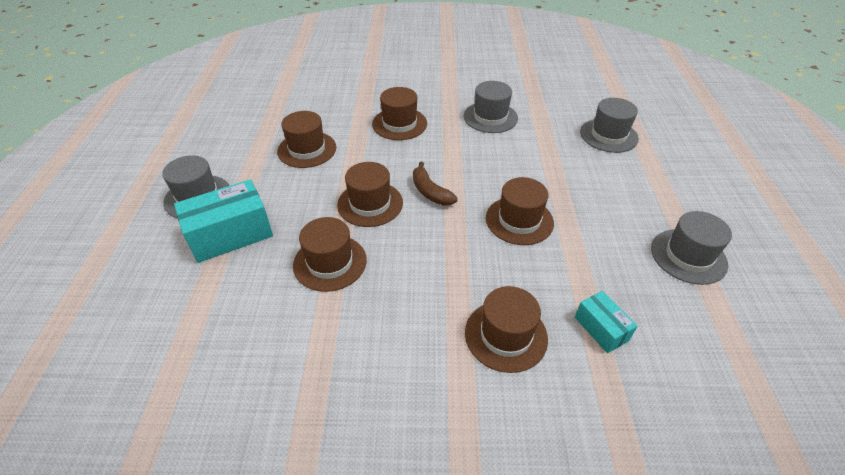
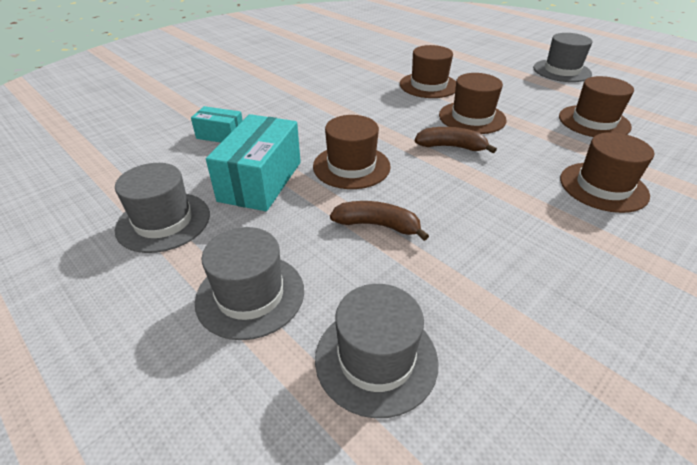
camera: 135 degrees right, 5 degrees down
(230, 235) = (501, 69): turquoise box -> turquoise box (260, 181)
(490, 117) = (557, 266): grey hat -> grey hat (250, 295)
(506, 335) = (281, 106): brown hat -> none
(549, 176) = (377, 225): none -> brown banana

